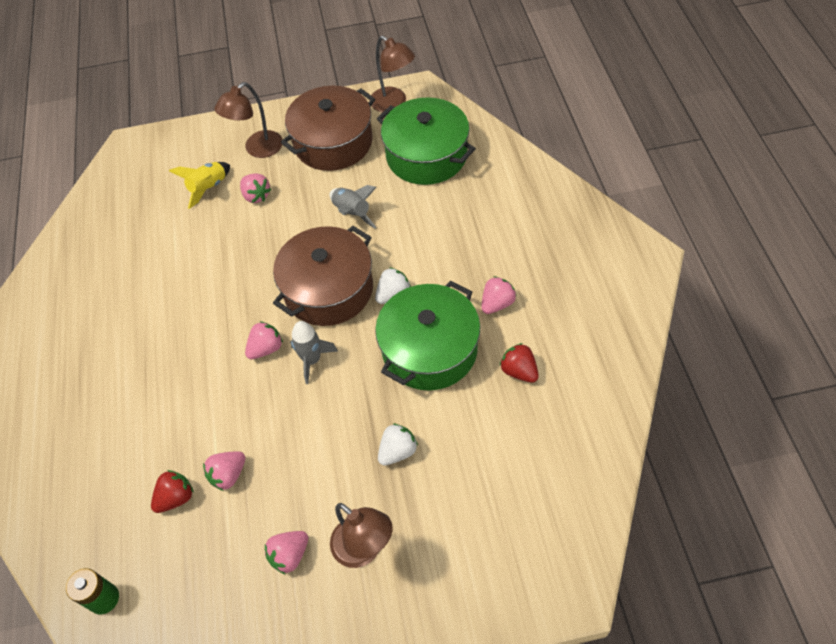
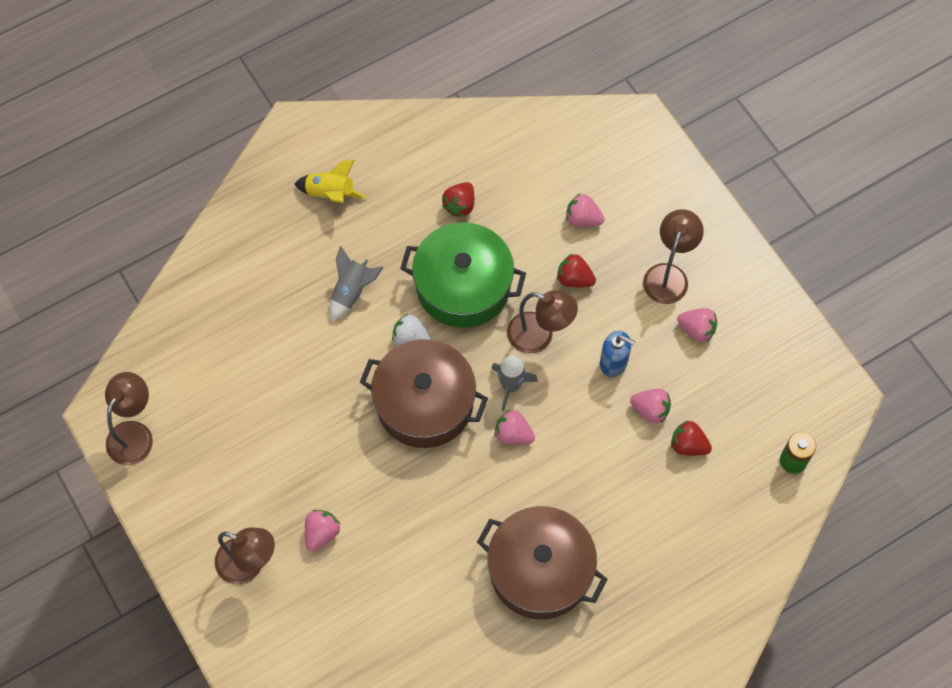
camera: 115 degrees left, 10 degrees up
(208, 188) = (325, 595): yellow rocket -> yellow rocket (330, 194)
(293, 458) = (613, 362): none -> blue soap dispenser
(333, 142) = (216, 480): brown pot -> brown pot (540, 570)
(350, 399) = (539, 336): none -> brown lamp
(352, 213) = (317, 418): grey rocket -> grey rocket (352, 291)
(397, 451) = (574, 279): white strawberry -> red strawberry
(426, 155) = (211, 369): green pot -> none
(497, 303) = (392, 243): pink strawberry -> pink strawberry (583, 219)

